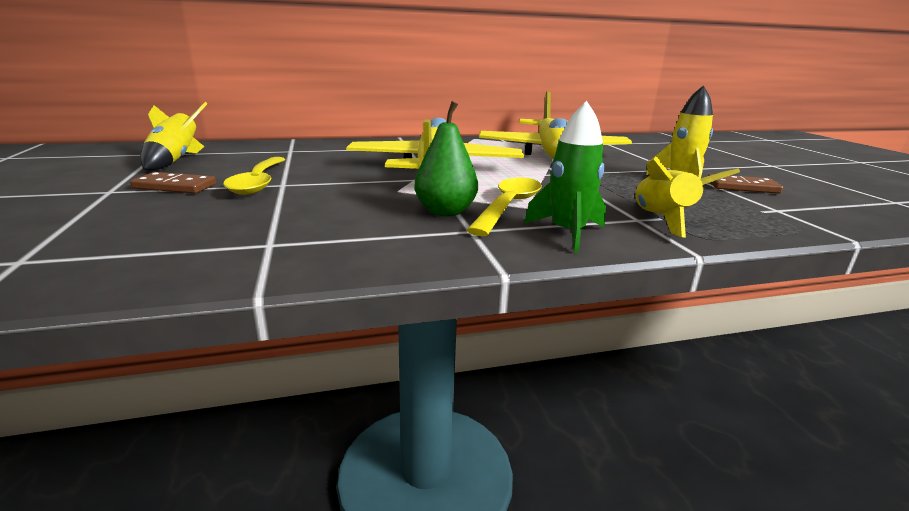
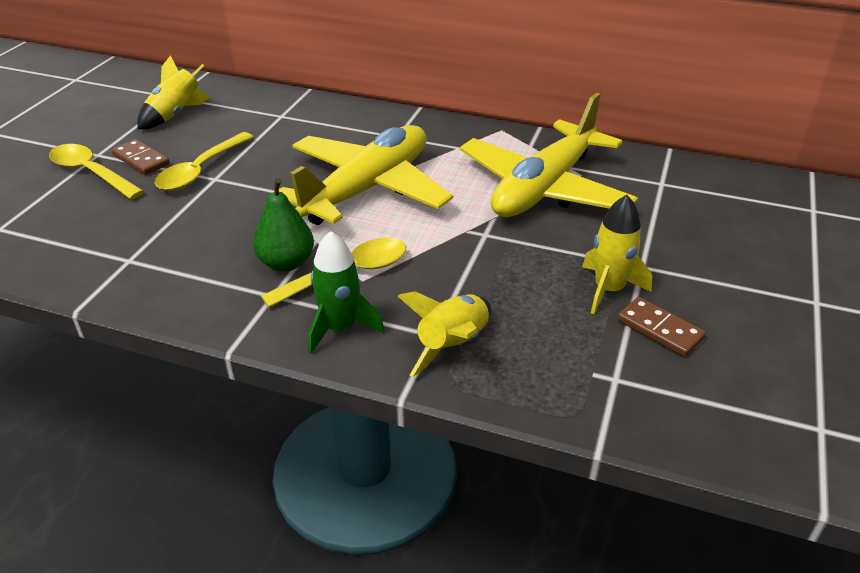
camera: 35 degrees right, 15 degrees up
(119, 202) = (91, 173): none -> yellow spoon

